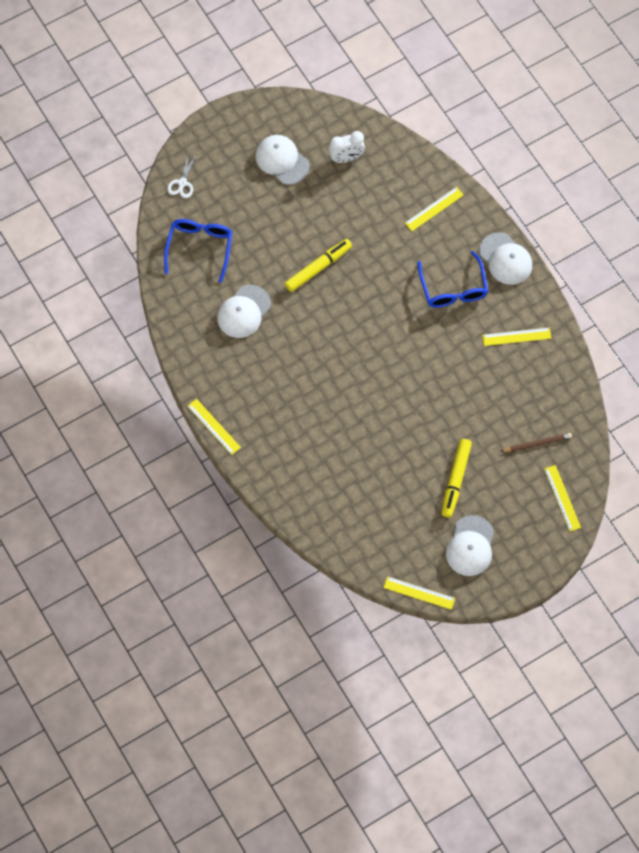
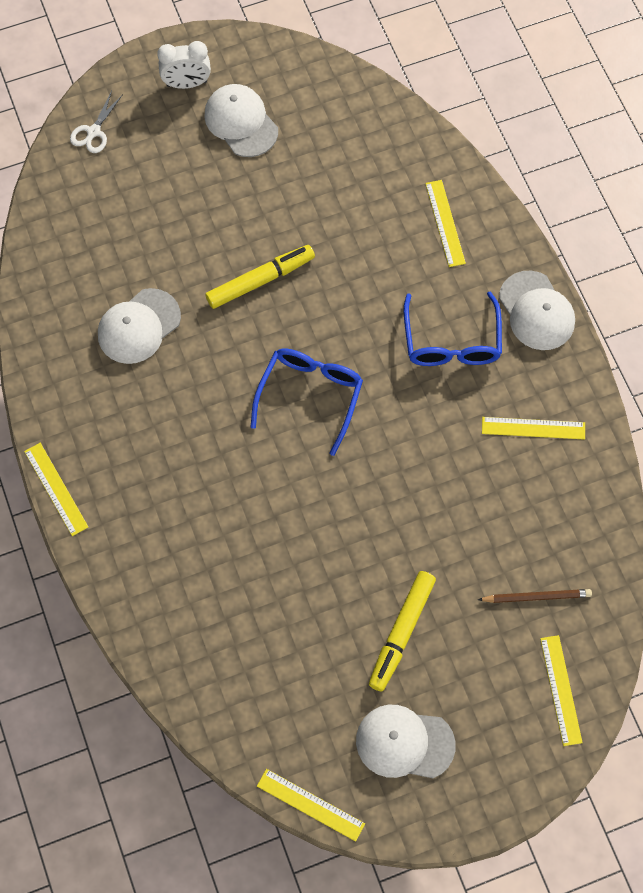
camera: 10 degrees right, 0 degrees up
(200, 248) = (97, 225): blue glasses -> blue glasses (310, 396)
(346, 158) = (333, 133): white clock -> white clock (187, 84)
(434, 209) = (445, 223): yellow ruler -> yellow ruler turned 75 degrees counterclockwise
(470, 546) = (404, 742): white cap -> white cap turned 75 degrees clockwise

